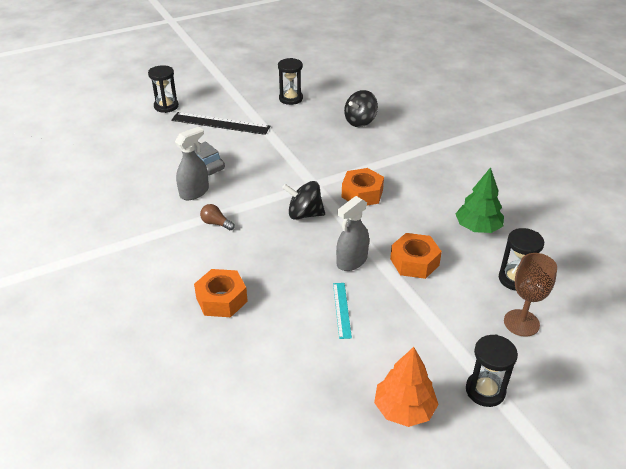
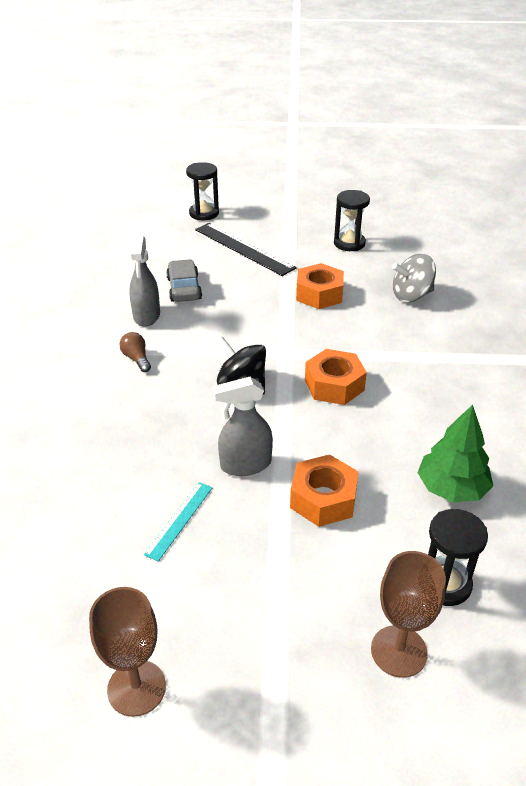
camera: 30 degrees right, 0 degrees up
(194, 192) = (146, 316): grey spray bottle -> grey spray bottle turned 105 degrees clockwise
(221, 299) = (63, 448): orange nut -> orange nut (319, 294)
(360, 121) = (411, 295): black spinning top -> grey spinning top
(404, 409) = (136, 688): orange tree -> brown goblet
(485, 390) = (261, 722): black hourglass -> none

